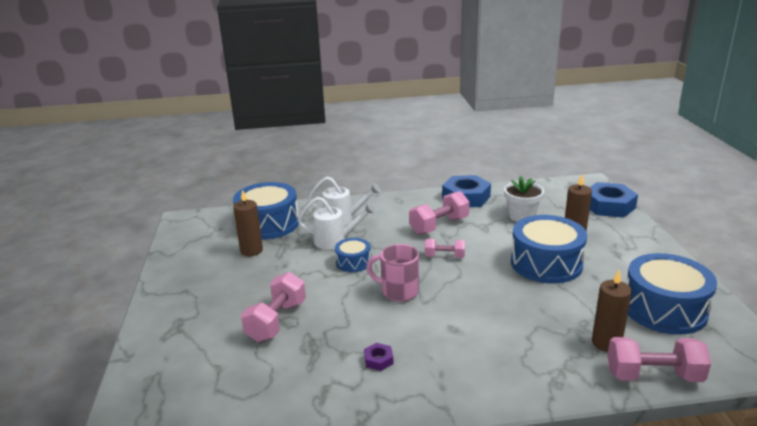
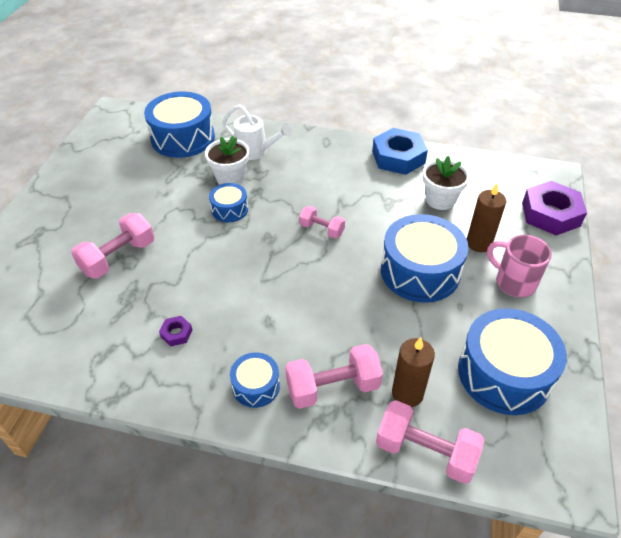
camera: 20 degrees right, 20 degrees up
(251, 251) = (148, 167): brown candle -> none
(335, 241) = (230, 177): white watering can -> white flower pot
(398, 291) = (247, 259): pink mug -> pink mug (513, 282)
(439, 226) = (344, 188): pink dumbbell -> pink dumbbell (333, 387)
(481, 375) = (256, 386): none -> blue drum
(609, 206) = (550, 214): blue nut -> purple nut

